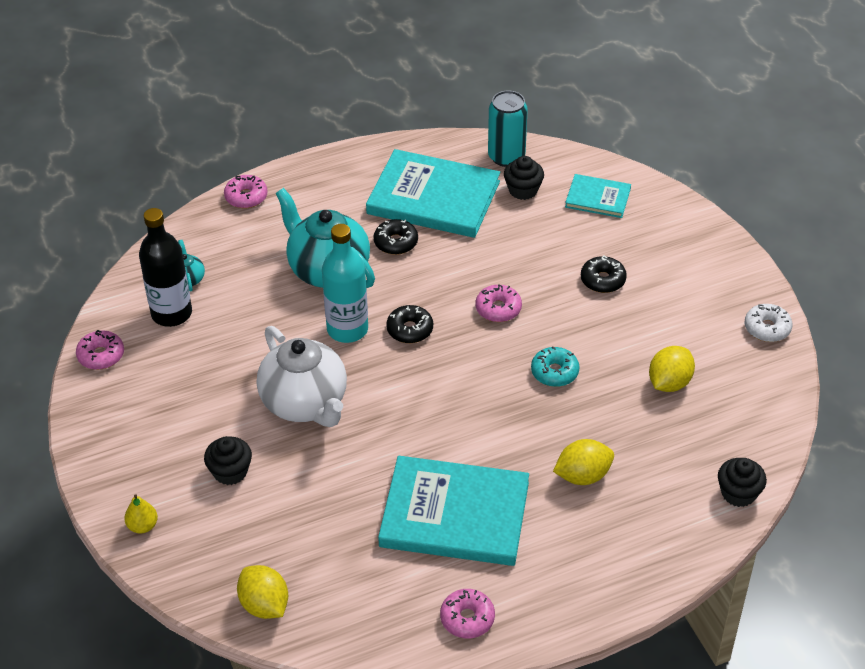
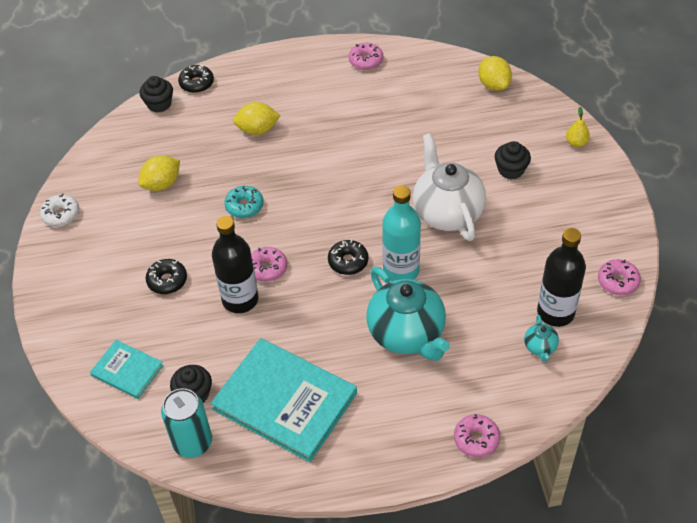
camera: 165 degrees left, 5 degrees up
(396, 242) = (336, 353): black donut -> black donut (196, 83)
(454, 514) = (355, 118): turquoise book -> none
(514, 274) = (240, 300): none -> black bottle

